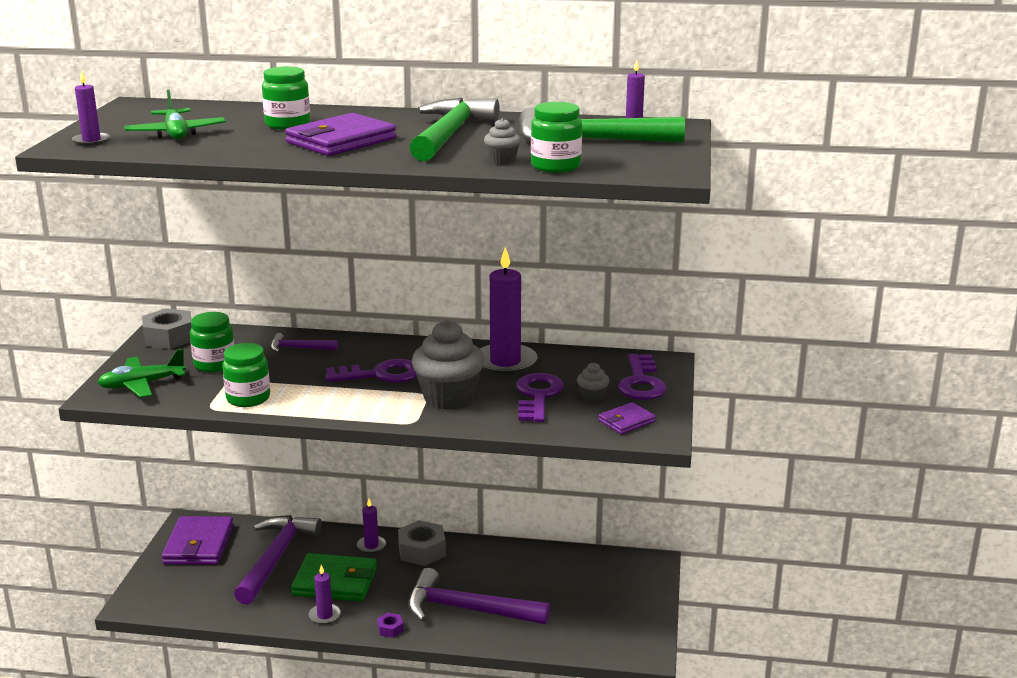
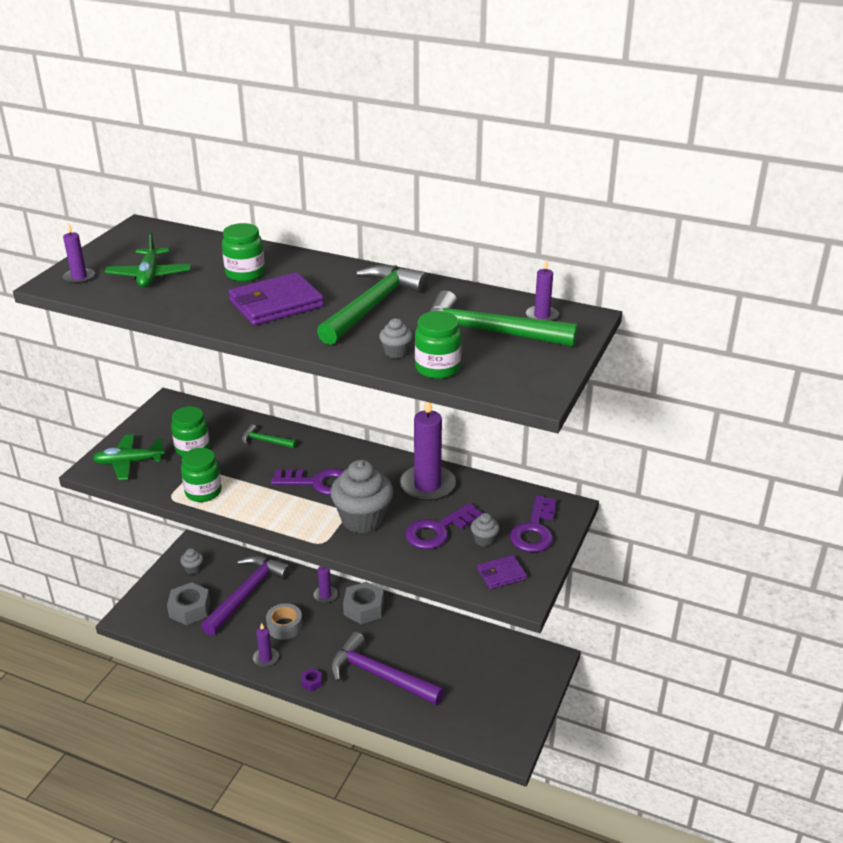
camera: 15 degrees right, 10 degrees up
(169, 337) = (169, 412): grey nut -> grey nut (189, 609)
(199, 545) = (193, 569): purple wallet -> grey cupcake
(299, 348) = (265, 441): purple hammer -> green hammer
(335, 582) = (284, 626): green wallet -> grey tape
(537, 396) = (438, 530): purple key -> purple key turned 150 degrees counterclockwise

